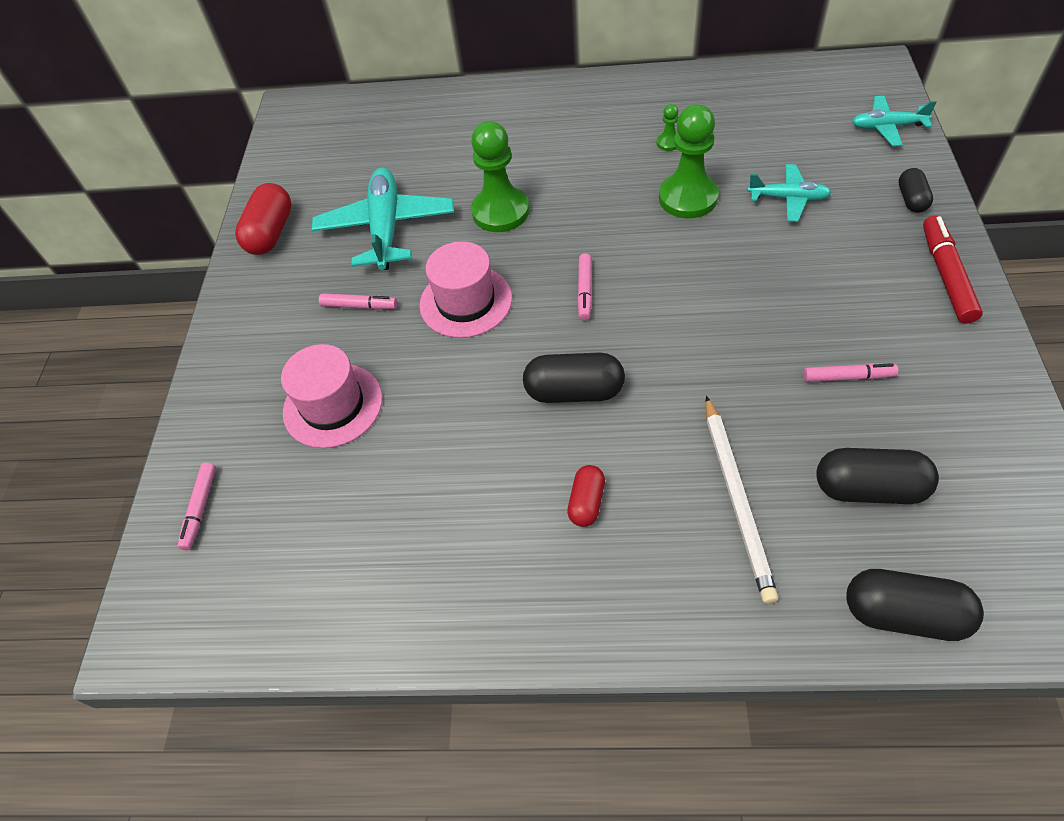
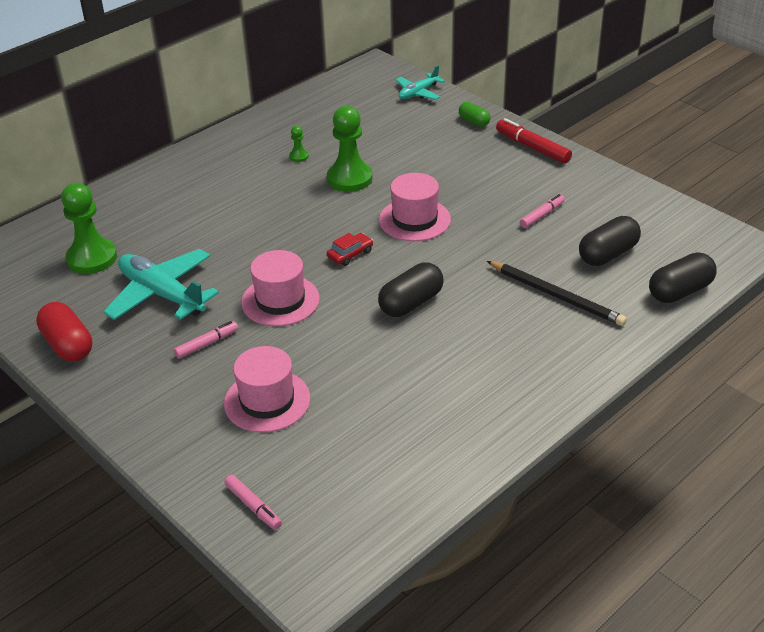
camera: 50 degrees left, 15 degrees down
(500, 211) = (235, 244): green pawn -> green pawn (92, 258)
(585, 291) = (350, 254): pink marker -> red car
(586, 502) = (486, 345): red capsule -> none
(695, 290) = (414, 220): none -> pink hat
(737, 499) = (556, 296): white pencil -> black pencil
(788, 199) = (408, 151): turquoise plane -> none
(911, 199) = (474, 121): black capsule -> green capsule

